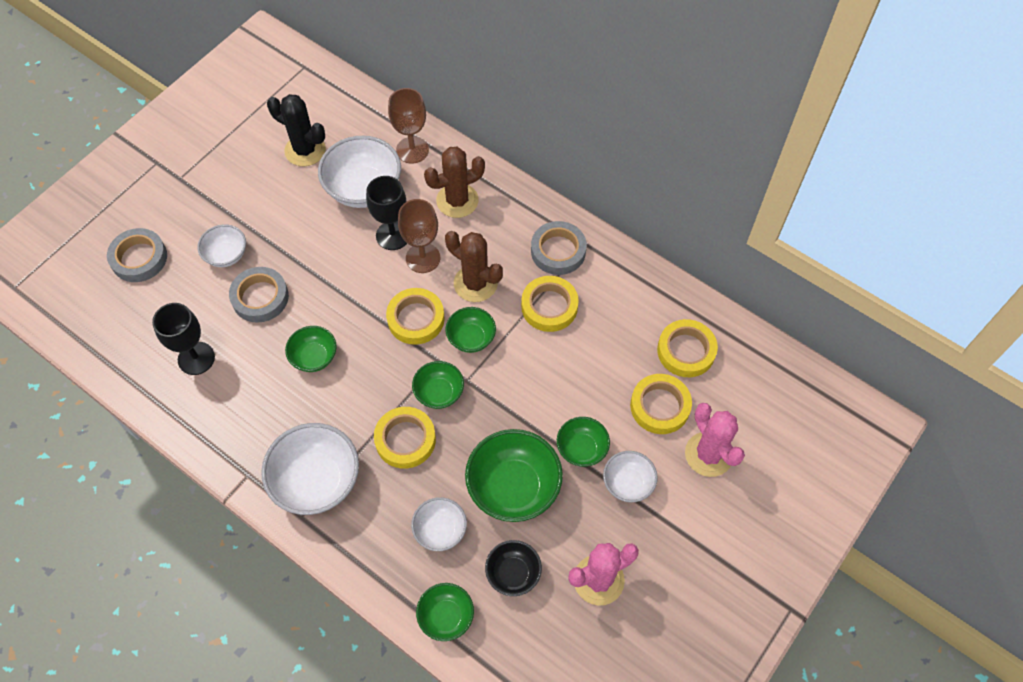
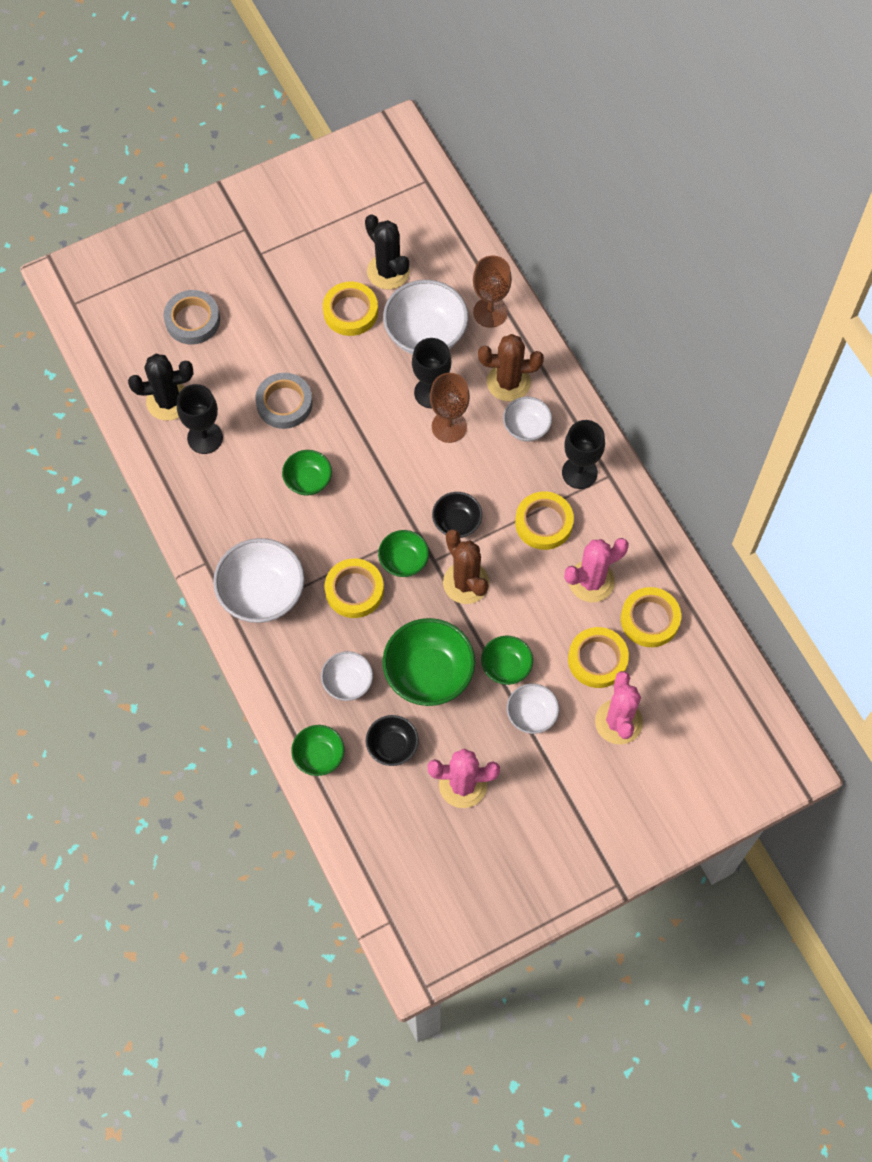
camera: 25 degrees right, 5 degrees up
(145, 339) = (168, 401): none -> black cactus
(226, 255) = (271, 349): white bowl -> white bowl (526, 427)
(416, 319) = (415, 483): yellow tape -> yellow tape (350, 312)
(471, 338) = (457, 522): green bowl -> black bowl
(475, 283) = (486, 472): brown cactus -> brown cactus (466, 583)
(558, 251) = (579, 472): grey tape -> black goblet
(617, 339) = (591, 581): none -> pink cactus

